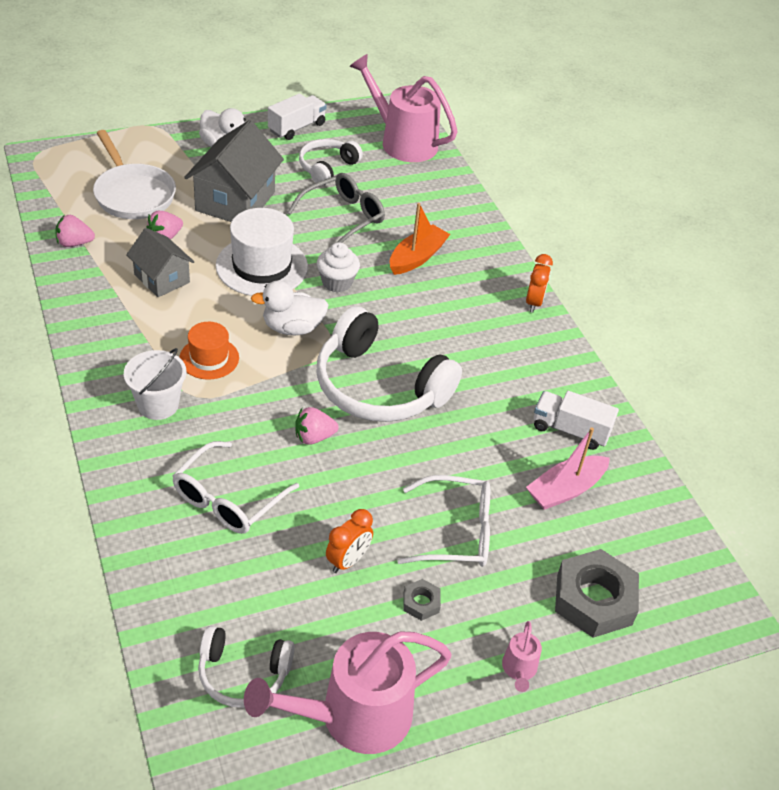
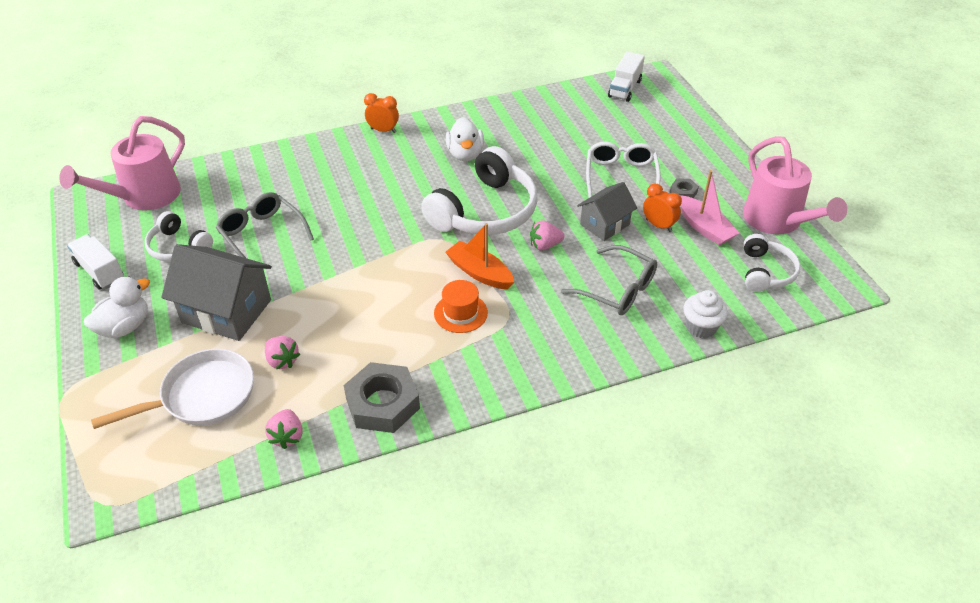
camera: 85 degrees left, 0 degrees up
(158, 405) = (522, 341): white bucket -> none
(162, 278) = (349, 356): grey house -> grey house (604, 224)
(228, 499) = (617, 289): white glasses -> grey glasses
(262, 266) = (333, 286): white hat -> none
(292, 328) = (418, 262): white duck -> white duck (465, 154)
(314, 437) = (545, 245): pink strawberry -> pink strawberry turned 90 degrees clockwise
(337, 282) = (357, 237): white cupcake -> white cupcake (701, 327)
(417, 257) = (324, 190): orange boat -> orange boat (480, 273)
(519, 670) = (719, 154): pink watering can -> none
(565, 490) = (573, 128): pink boat -> pink boat (704, 228)
(570, 430) = (518, 122): white truck -> white truck (625, 88)
(594, 599) = (659, 123): grey nut -> grey nut (382, 403)

